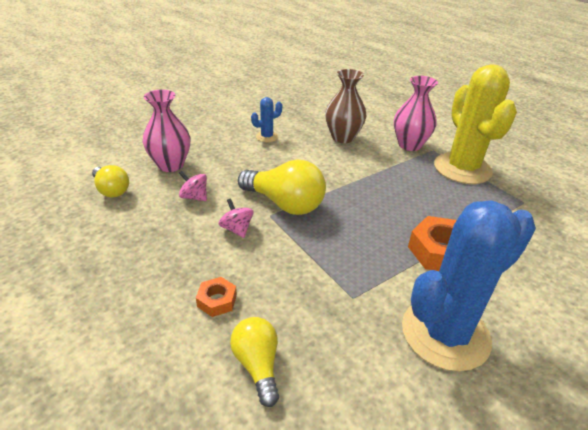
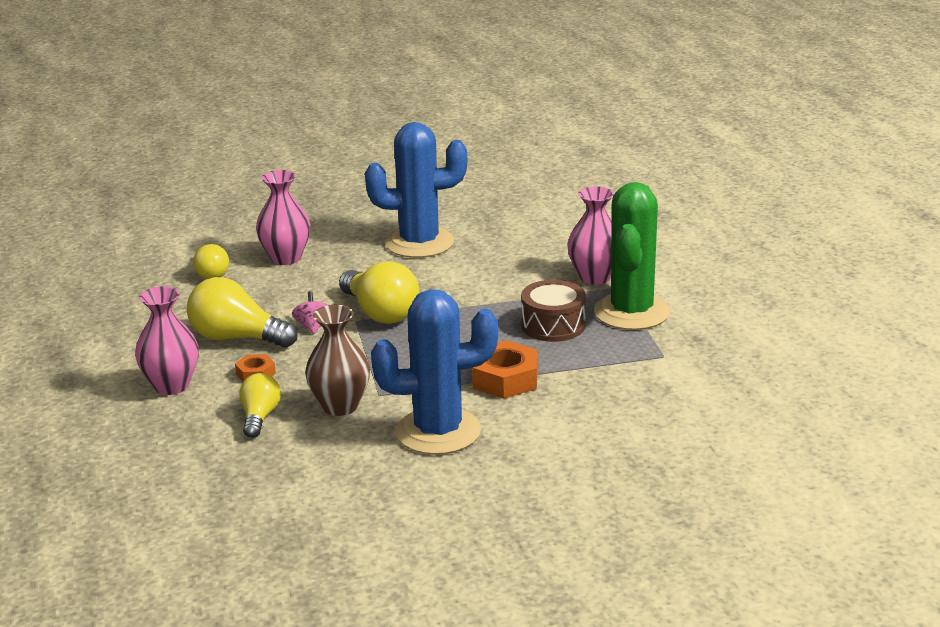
camera: 25 degrees right, 10 degrees down
(132, 342) = (171, 385): none -> pink vase
(173, 258) = (237, 338): none -> yellow light bulb
(194, 197) = (290, 292): pink spinning top -> none
(267, 137) = (419, 243): blue cactus -> blue cactus, size x2.32
(343, 137) = (515, 257): brown vase -> brown vase (340, 406)
(423, 190) = (553, 325): none -> brown drum
(462, 169) = (631, 312): yellow cactus -> green cactus

